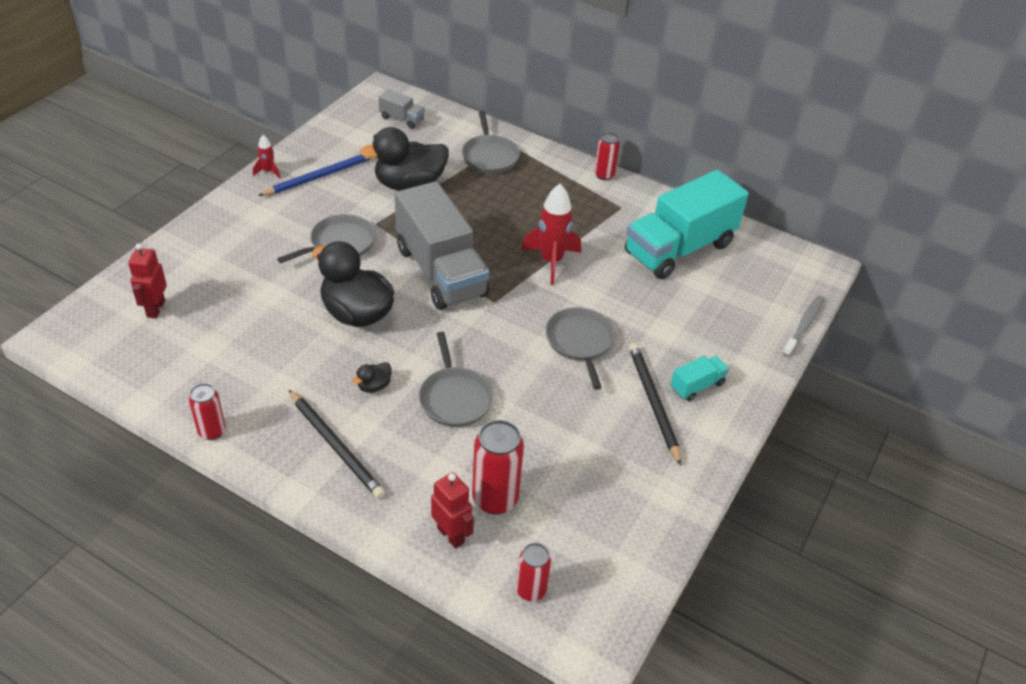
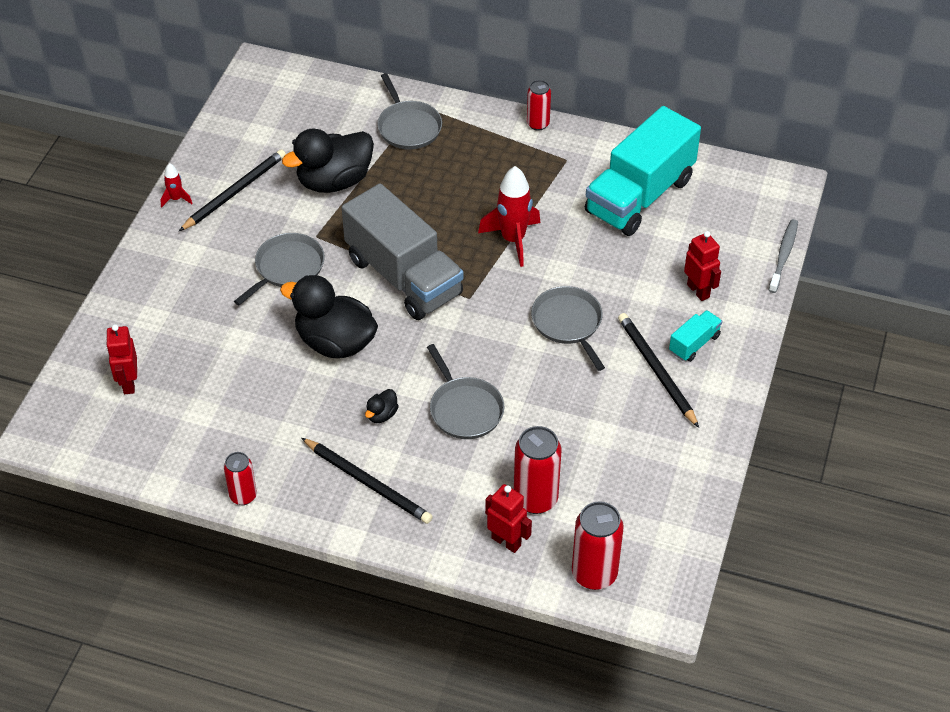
camera: 10 degrees left, 5 degrees up
(320, 176) = (235, 192): blue pencil -> black pencil
(402, 119) = (295, 100): grey truck -> none
(531, 590) = (594, 574): red can -> red can, size x1.62
(713, 339) = (698, 291): none -> red robot

